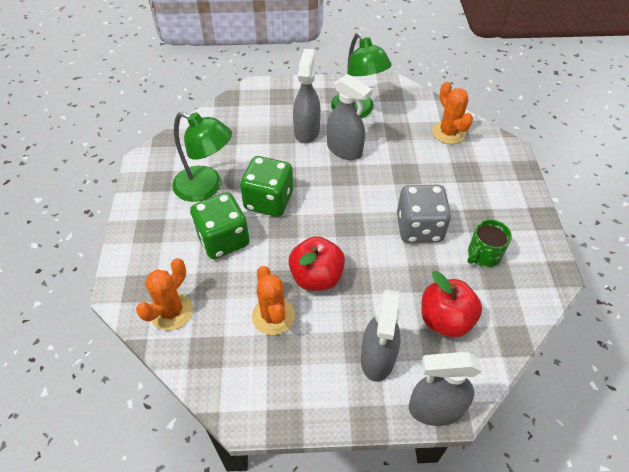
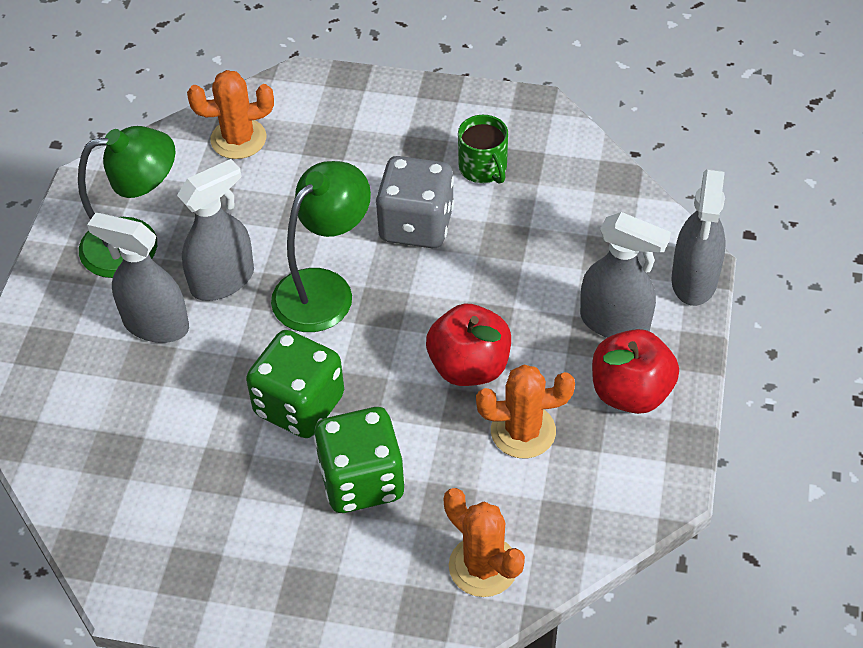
camera: 75 degrees left, 0 degrees up
(206, 187) = (236, 494): green lamp -> green lamp (324, 289)
(445, 320) = (575, 237): red apple -> red apple (631, 392)

